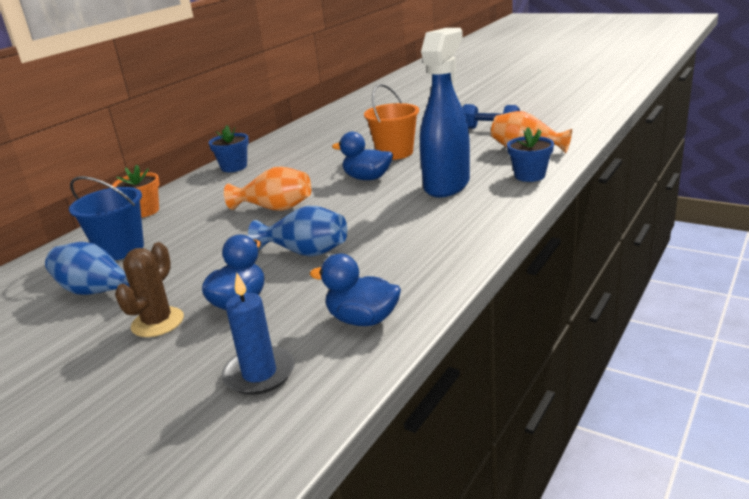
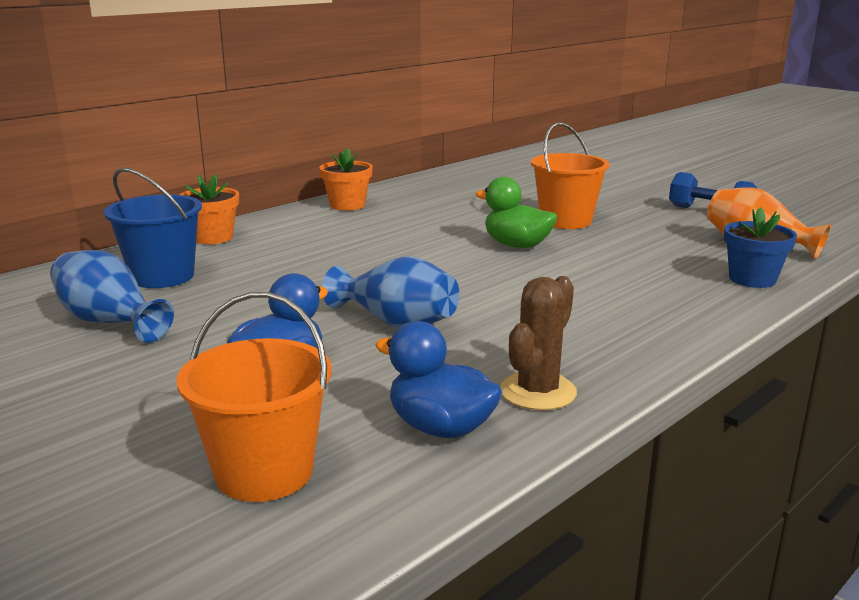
camera: 10 degrees right, 5 degrees down
(157, 322) = (162, 375): brown cactus -> brown cactus (538, 392)
(234, 167) = (347, 205): blue flower pot -> orange flower pot
(259, 373) = (264, 472): blue candle -> orange bucket
(275, 208) = (378, 261): orange vase -> none
(367, 178) = (516, 245): blue duck -> green duck
(447, 185) = (625, 272): blue spray bottle -> none

